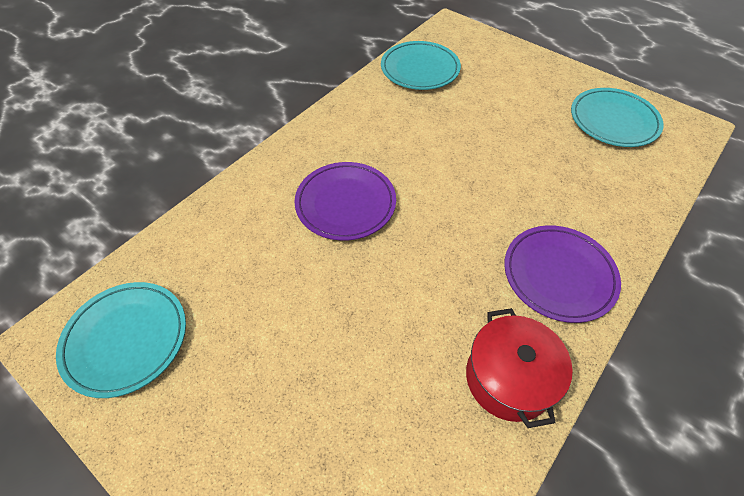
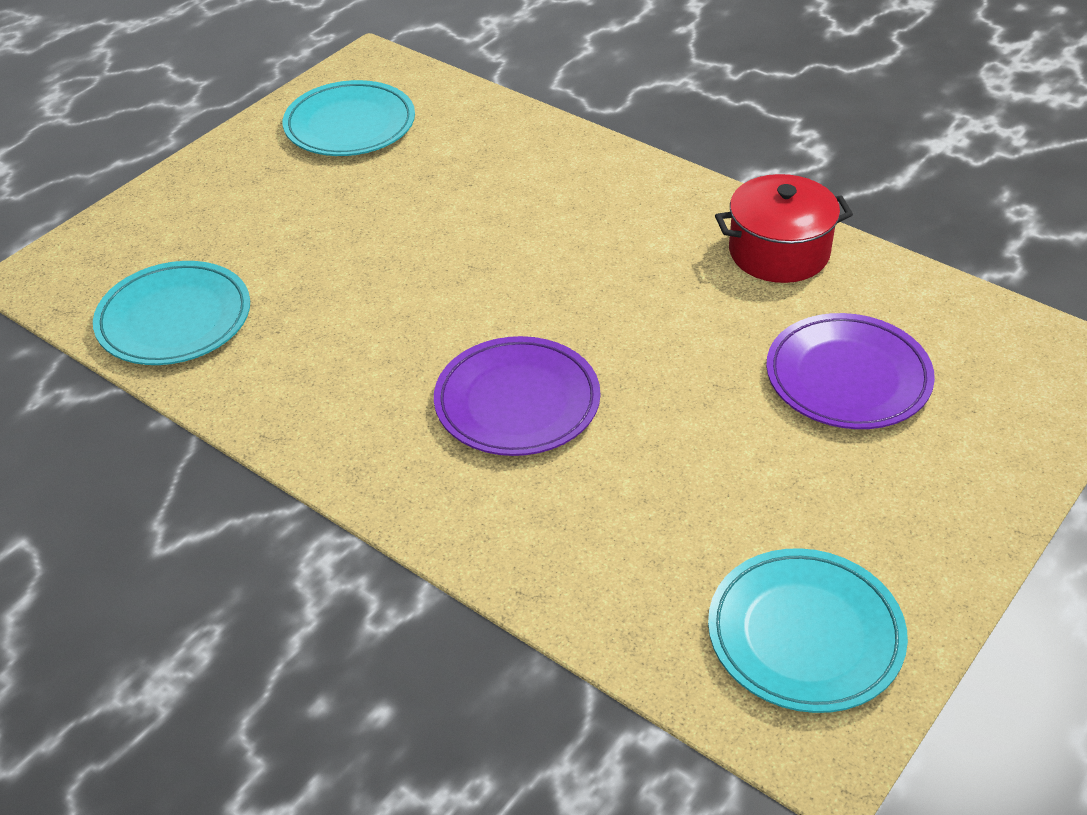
camera: 90 degrees left, 10 degrees down
(558, 275) = (632, 203): purple plate -> purple plate (848, 377)

